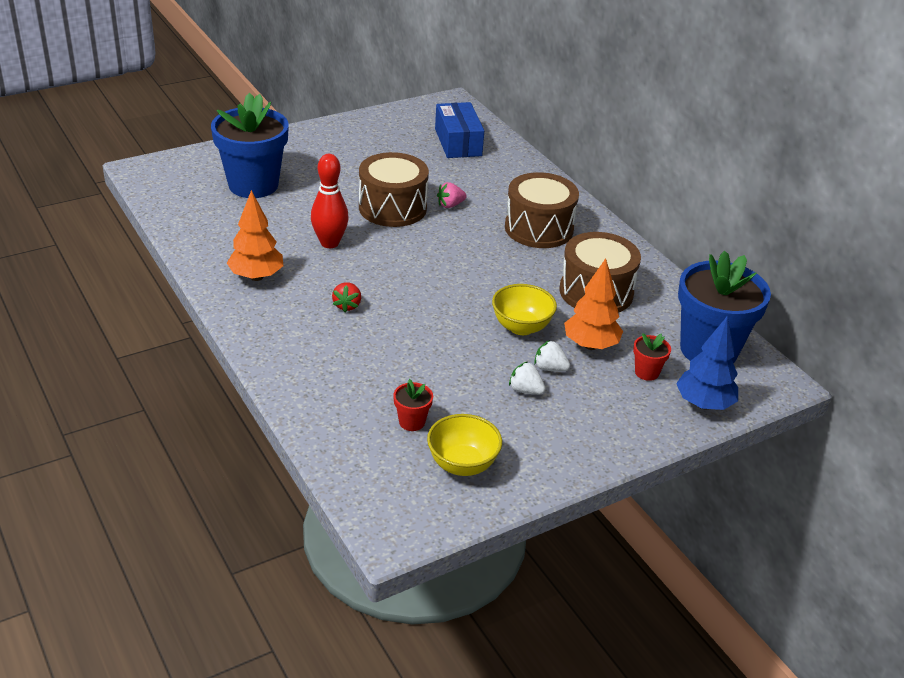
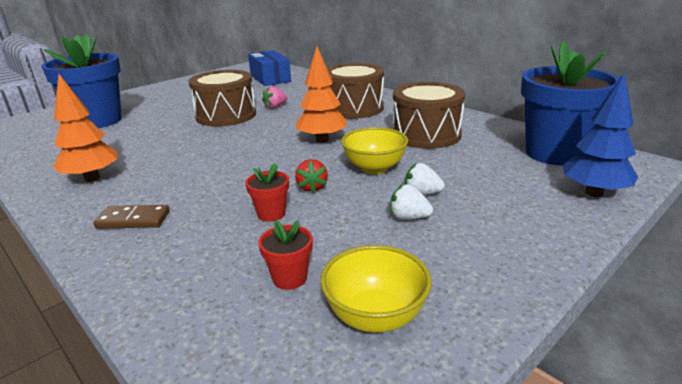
camera: 10 degrees left, 10 degrees down
(296, 337) = (133, 220): none -> brown domino
(329, 243) = (170, 143): red bowling pin -> none
(347, 305) = (191, 183): red strawberry -> red strawberry (312, 187)
(590, 345) = (448, 169): orange tree -> orange tree (322, 140)
(646, 372) = (517, 179): red flower pot -> red flower pot (271, 214)

